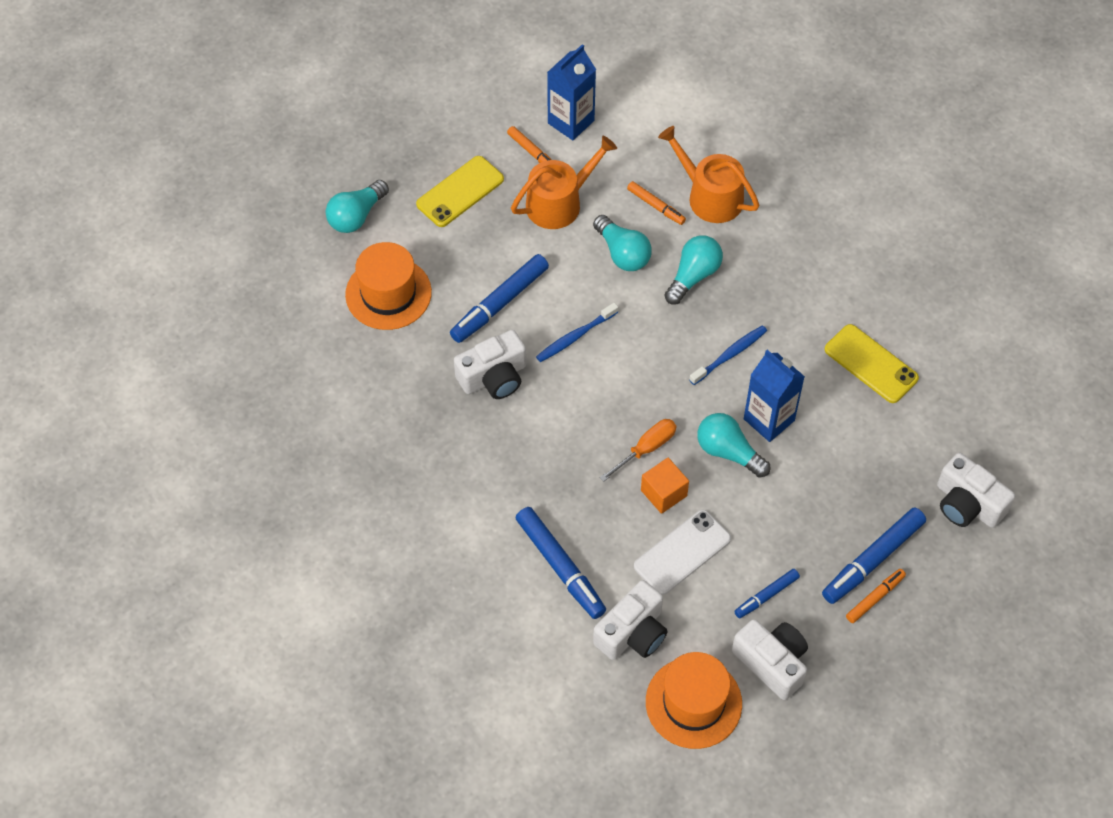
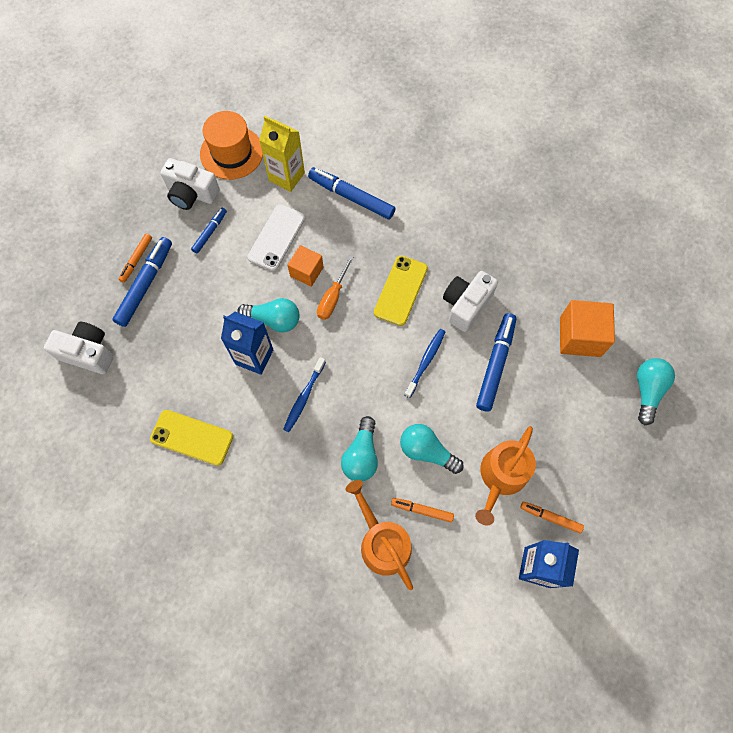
camera: 155 degrees right, 10 degrees up
(388, 293) = (580, 336): orange hat -> orange cube
(460, 192) = (584, 450): yellow phone -> yellow phone (400, 290)
(632, 633) = (286, 176): white camera -> yellow carton
(709, 196) = (382, 542): orange watering can -> orange watering can turned 135 degrees counterclockwise

